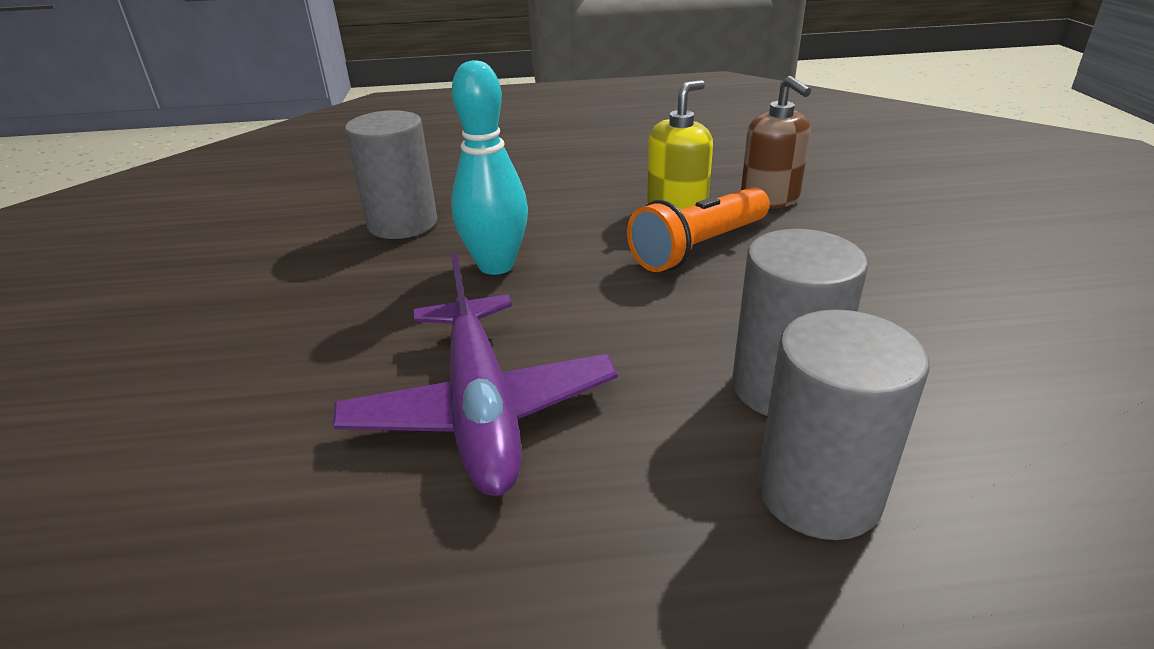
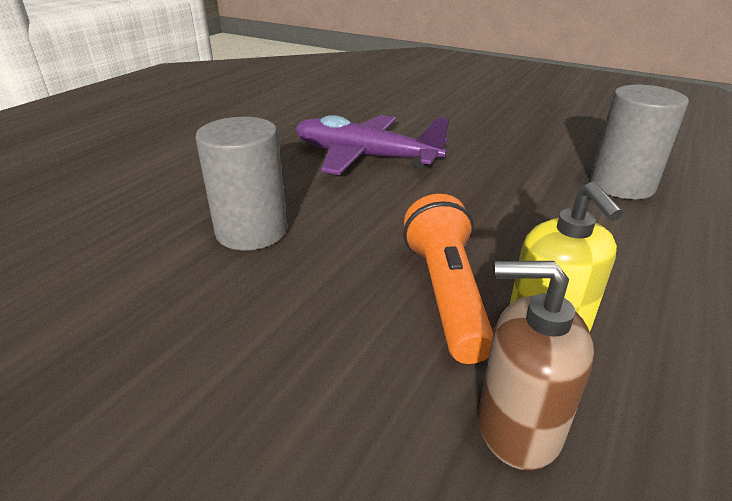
camera: 125 degrees right, 0 degrees up
(496, 265) = (511, 198): turquoise bowling pin -> none
(818, 492) = (193, 202): grey cylinder -> none

